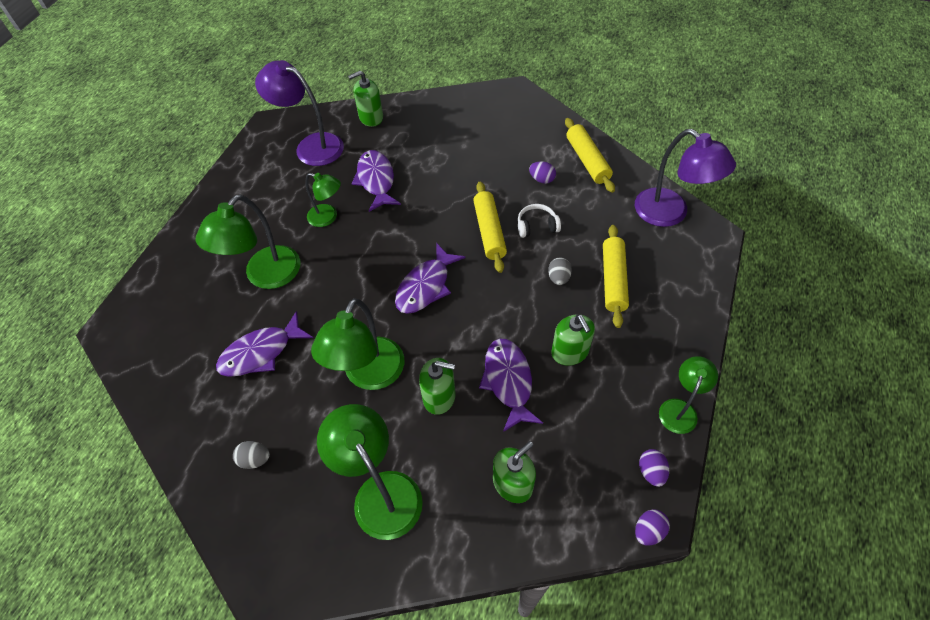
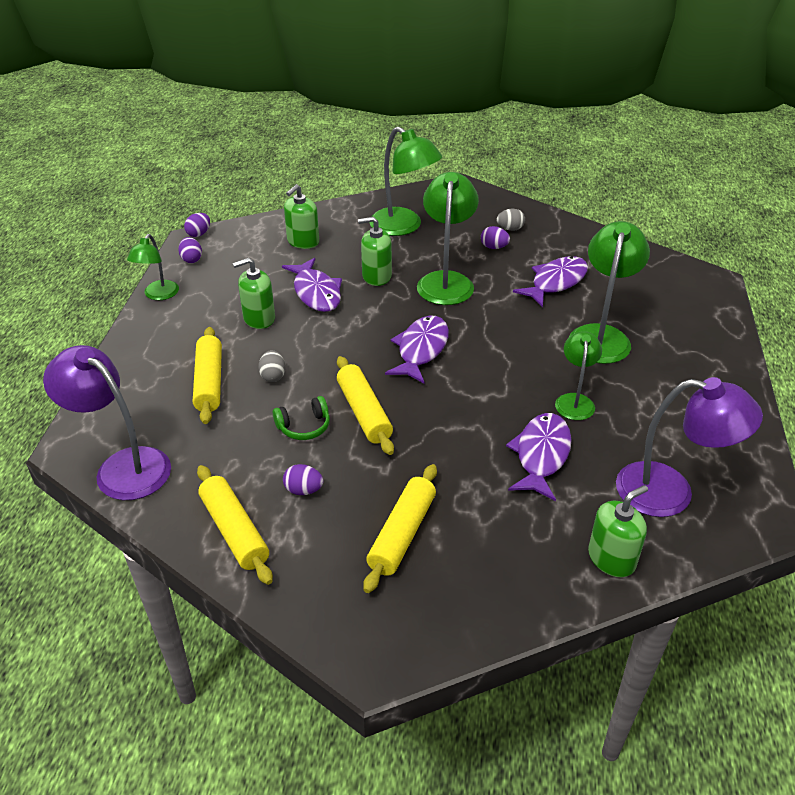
camera: 165 degrees right, 15 degrees down
(292, 425) = (494, 247): none -> purple egg
(328, 217) = (575, 401): green lamp -> green lamp turned 90 degrees clockwise
(376, 180) = (541, 455): purple fish -> purple fish turned 135 degrees counterclockwise
(484, 145) = (402, 534): none -> yellow rolling pin
(537, 226) = (304, 427): white headphones -> green headphones
(570, 352) = (259, 318): green soap dispenser -> green soap dispenser turned 75 degrees counterclockwise

